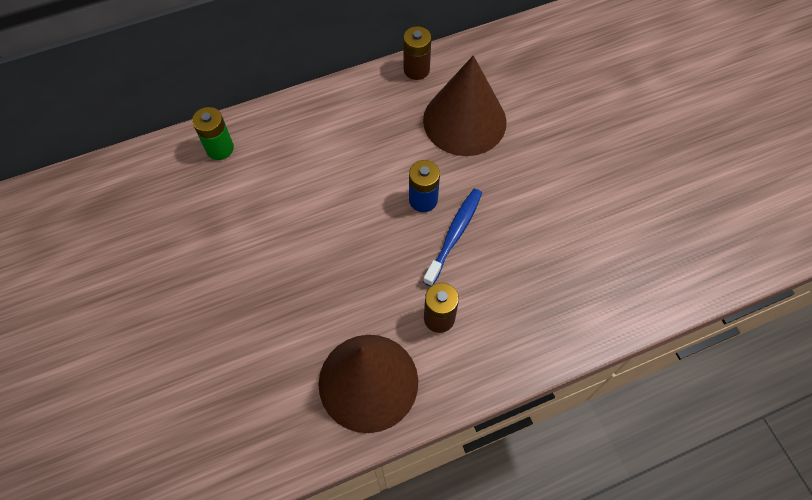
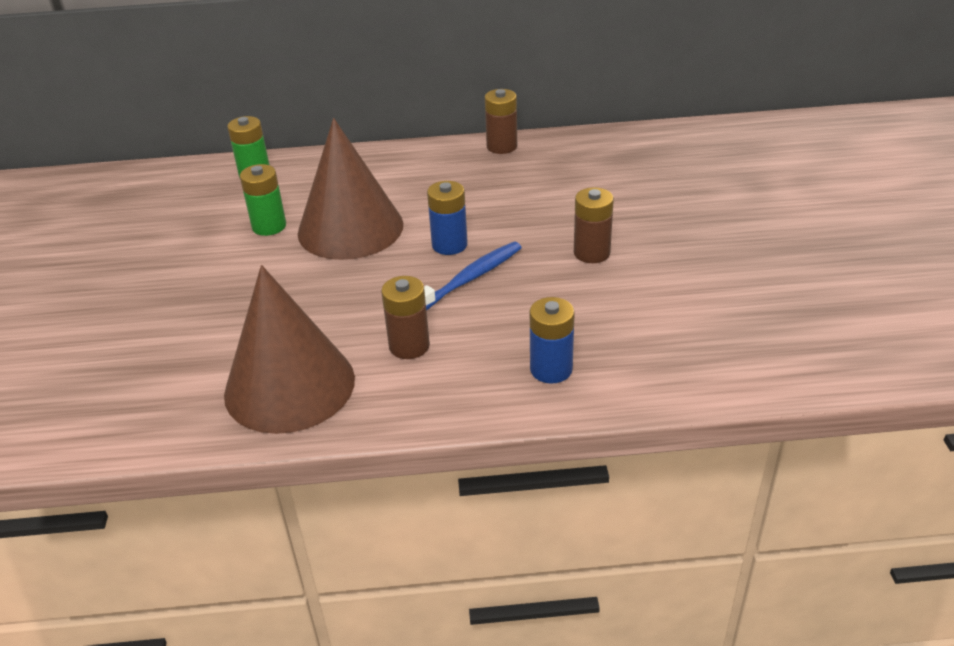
camera: 20 degrees right, 25 degrees down
(265, 211) = (269, 226): none -> green battery
(464, 121) = (534, 191): brown cone -> brown cone (350, 228)
(534, 184) = (591, 253): none -> brown battery
(550, 315) = (551, 369): none -> blue battery

